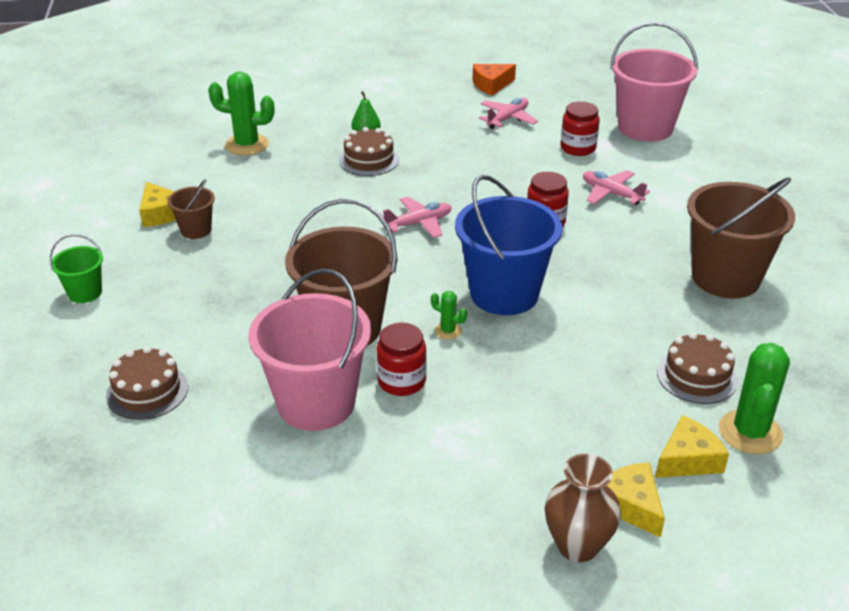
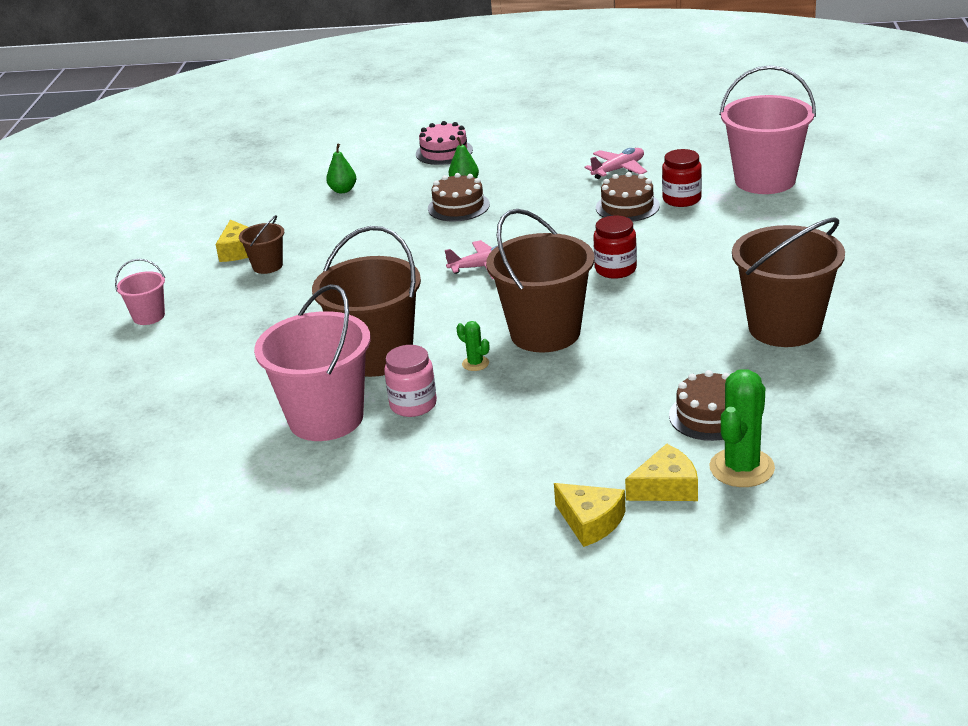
camera: 15 degrees right, 5 degrees down
(85, 293) = (149, 316): green bucket -> pink bucket
(147, 391) = (177, 400): brown cake -> brown cake (627, 207)
(247, 145) = (343, 190): green cactus -> green pear
(334, 103) = (444, 152): none -> pink cake
(402, 381) = (413, 405): red jar -> pink jar
(491, 85) = (615, 136): orange cheese -> none
(504, 294) = (545, 333): blue bucket -> brown bucket
(577, 545) = (524, 550): brown vase -> none
(611, 194) = (698, 244): pink plane -> none
(630, 505) = (590, 522): yellow cheese -> yellow cheese turned 150 degrees clockwise

